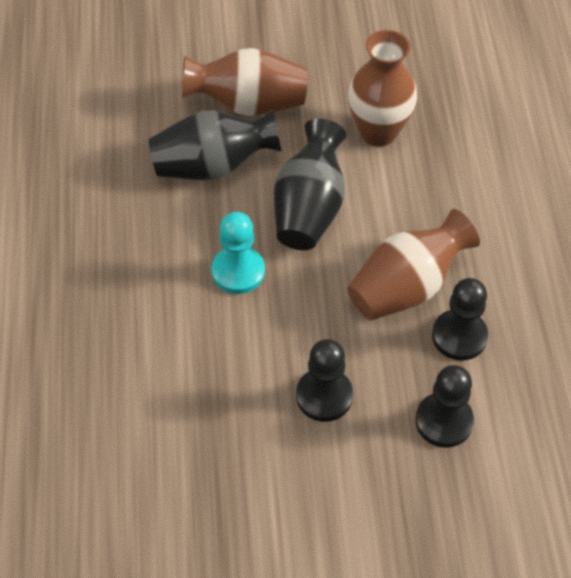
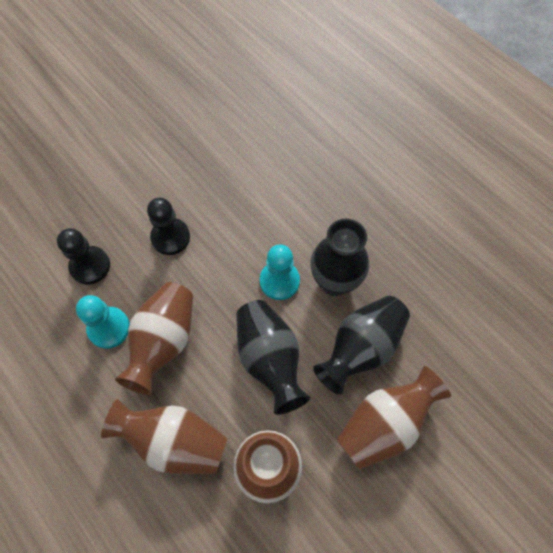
camera: 145 degrees right, 10 degrees up
(181, 236) = (334, 282): none -> black vase
(450, 198) = (174, 441): none -> brown vase
(459, 336) = (109, 328): black pawn -> turquoise pawn

